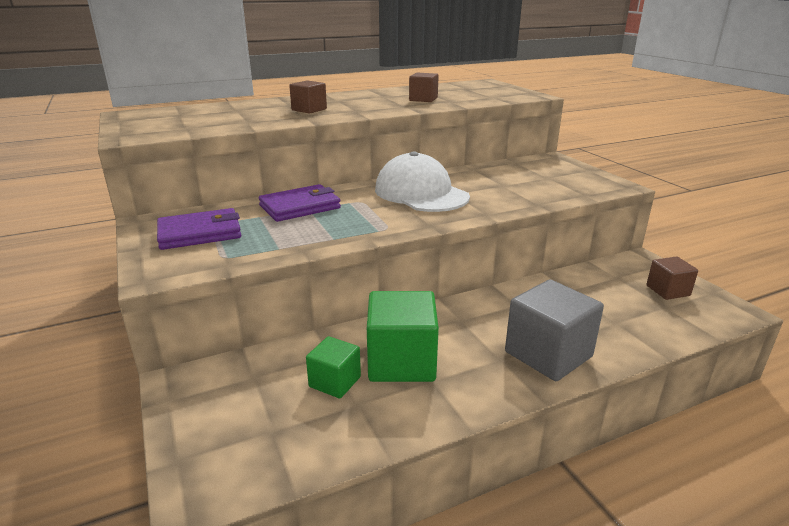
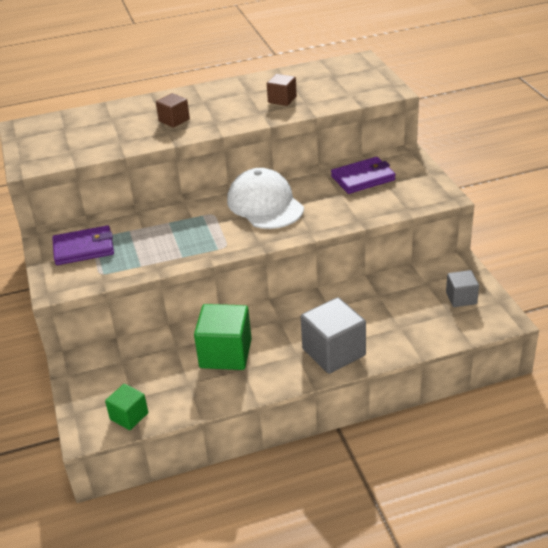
camera: 10 degrees right, 10 degrees up
(300, 207) = (162, 220): purple wallet -> purple wallet (363, 178)
(335, 382) = (176, 367): green cube -> green cube (129, 416)
(668, 290) = (461, 298): brown cube -> grey cube

